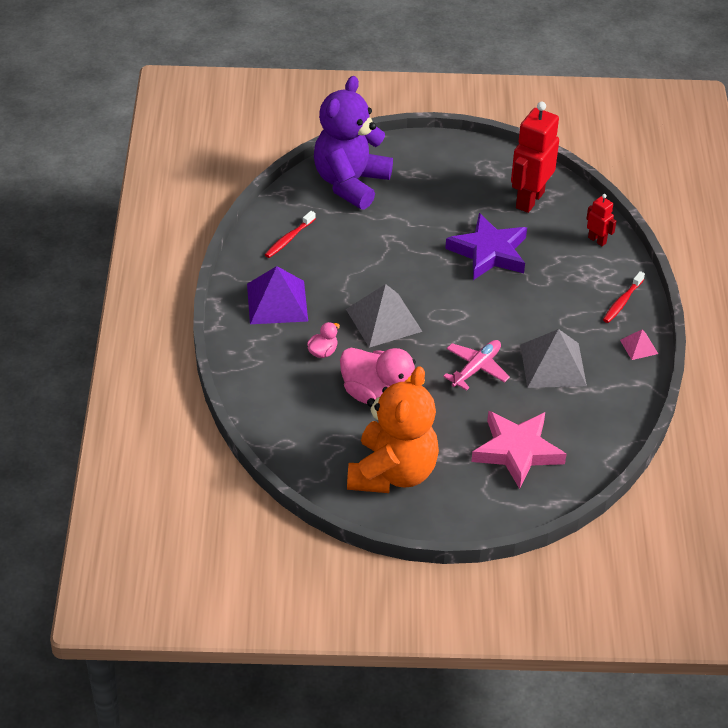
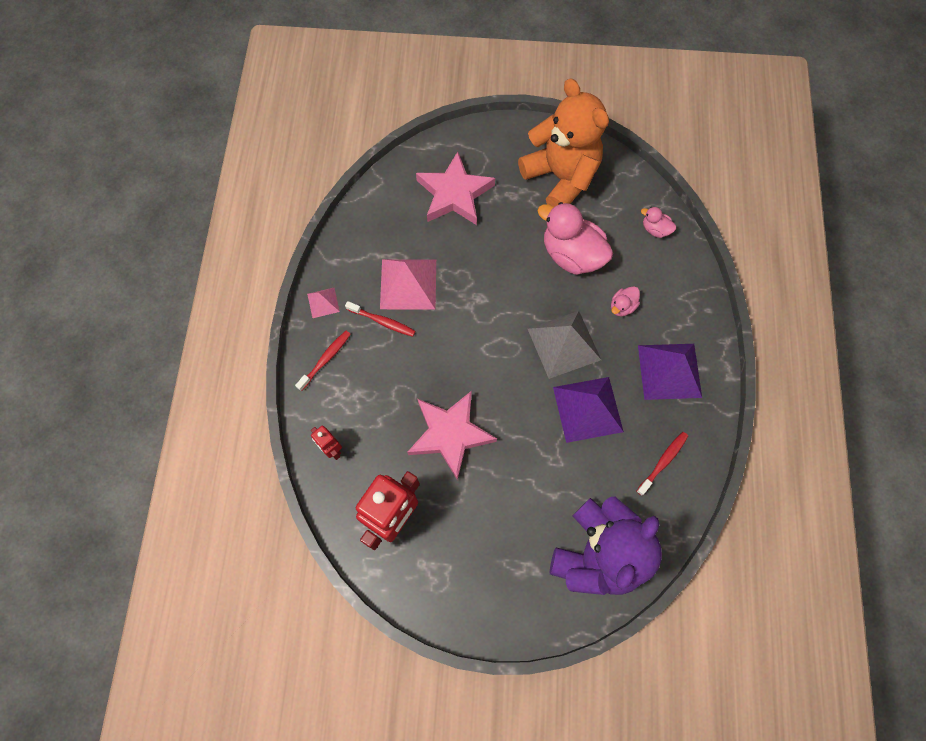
camera: 175 degrees left, 25 degrees up
(282, 422) = (655, 229): none -> pink duck
(359, 272) = (588, 409): none -> purple pyramid
(392, 473) = (561, 177): orange teddy bear -> orange teddy bear turned 120 degrees clockwise
(476, 368) = (480, 282): pink plane -> none
(489, 252) = (450, 434): purple star -> pink star
(553, 365) = (408, 284): grey pyramid -> pink pyramid
(573, 333) = (382, 321): none -> red toothbrush

